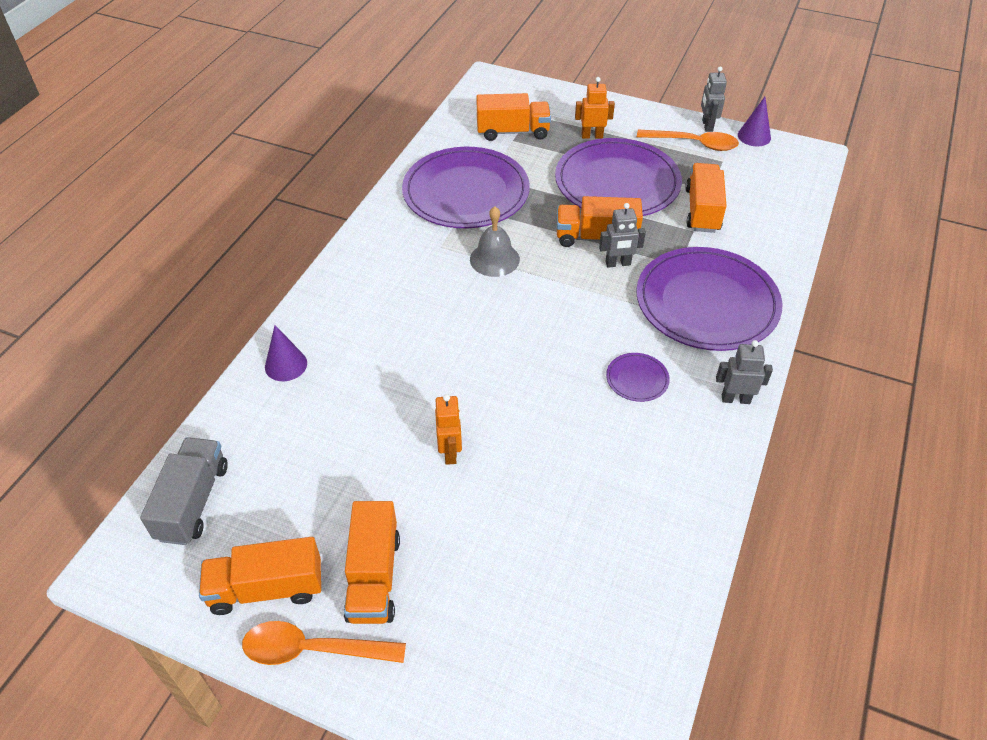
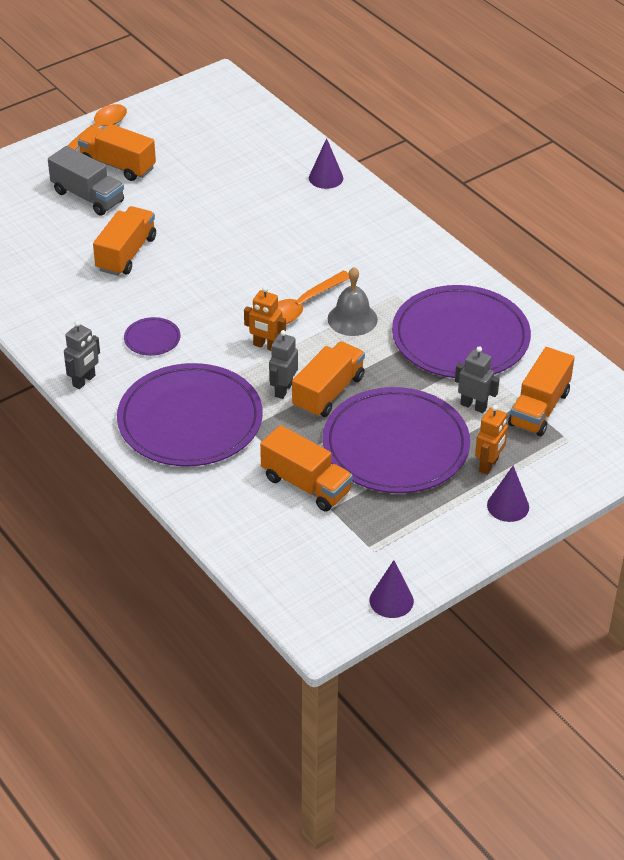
camera: 120 degrees right, 5 degrees down
(193, 502) = (240, 115): grey truck -> grey truck (88, 196)
(267, 588) = (151, 127): orange truck -> orange truck (126, 254)
(450, 452) = (177, 224): orange robot -> orange robot (266, 346)
(621, 117) = (508, 506): none -> purple cone
(693, 144) = (415, 540): orange spoon -> orange spoon (302, 306)
(707, 125) = (440, 571): grey robot -> grey robot (473, 406)

